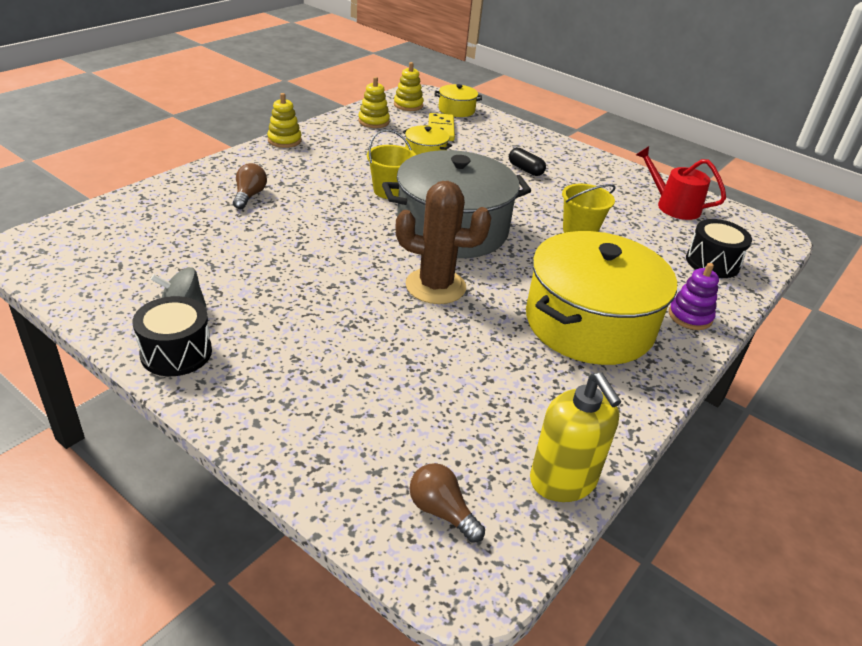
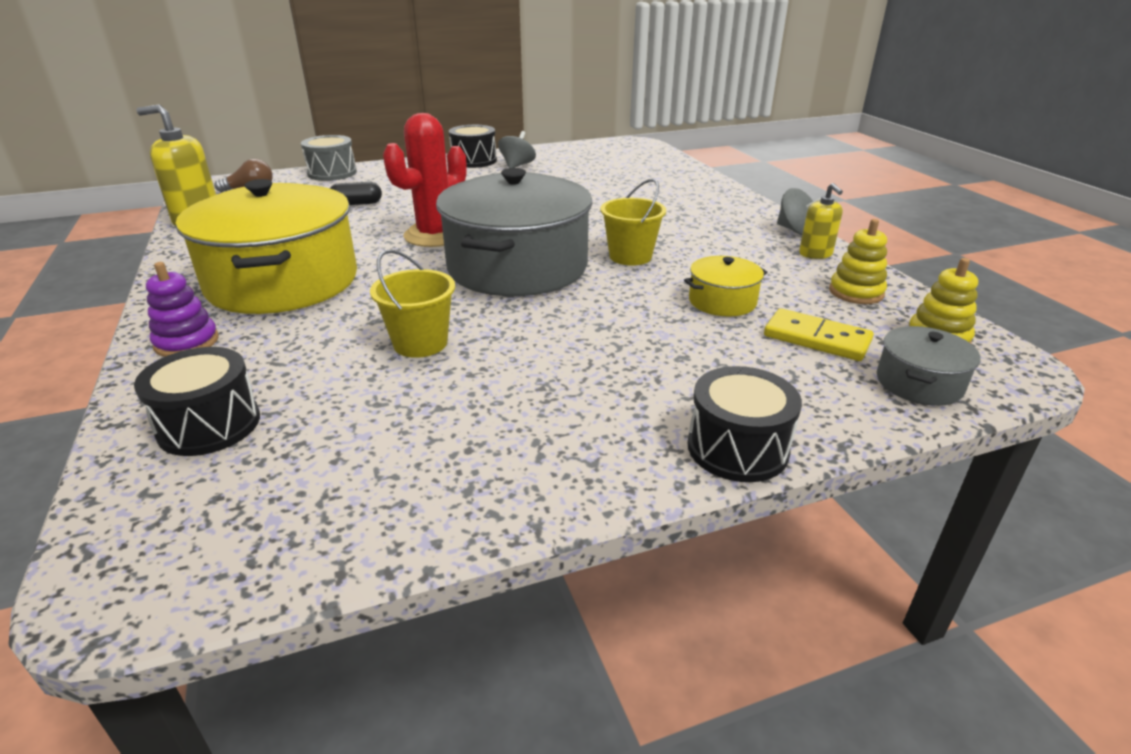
camera: 125 degrees right, 5 degrees down
(249, 196) = (665, 200): brown light bulb -> none
(284, 140) = (795, 231): yellow stacking toy -> grey spinning top
(314, 469) = (332, 173): none -> grey drum
(324, 133) = (815, 254): none -> yellow soap dispenser
(435, 286) = (435, 235): brown cactus -> red cactus
(456, 110) = (919, 383): yellow pot -> grey pot
(525, 170) = (626, 368): black capsule -> black capsule (356, 204)
(549, 140) = (737, 448): none -> black drum
(673, 206) = (370, 484): red watering can -> none

